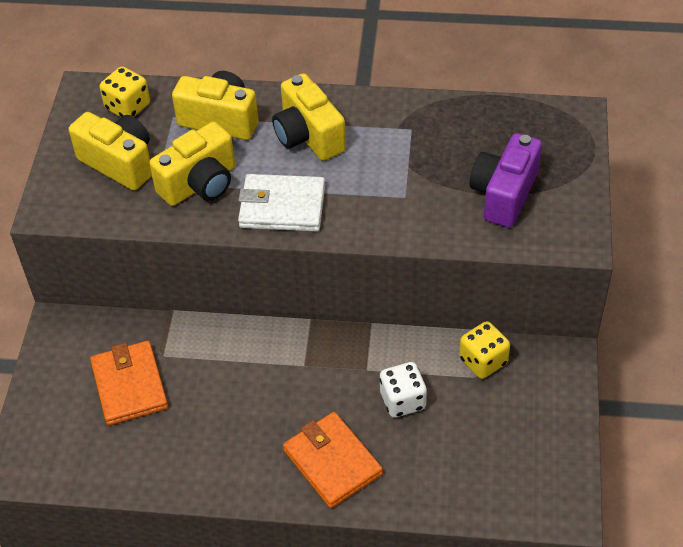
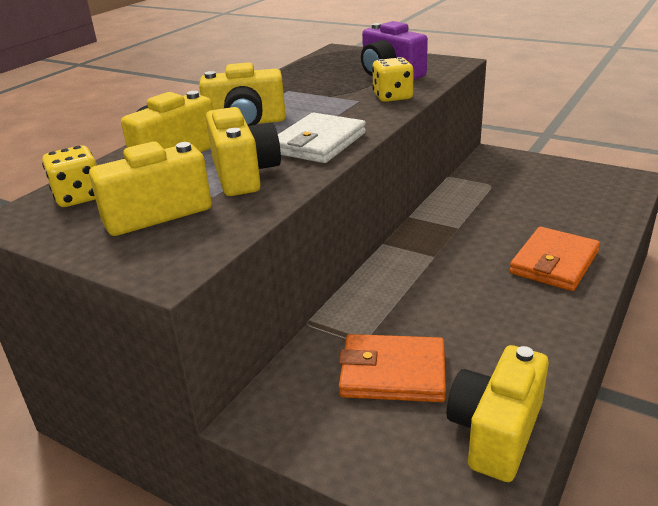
camera: 65 degrees left, 20 degrees down
(89, 464) = (496, 432): none -> yellow camera
(332, 462) = (554, 263): orange wallet -> orange wallet turned 45 degrees counterclockwise
(402, 400) = (500, 218): white dice -> none
(483, 361) = (478, 181): yellow dice -> yellow dice (392, 97)

